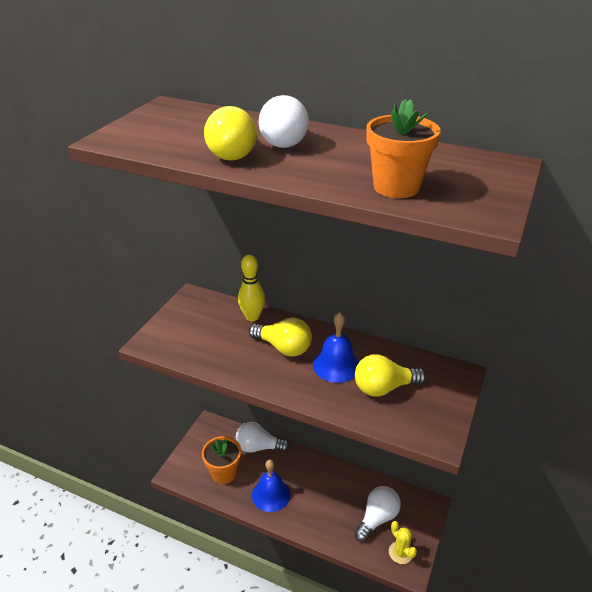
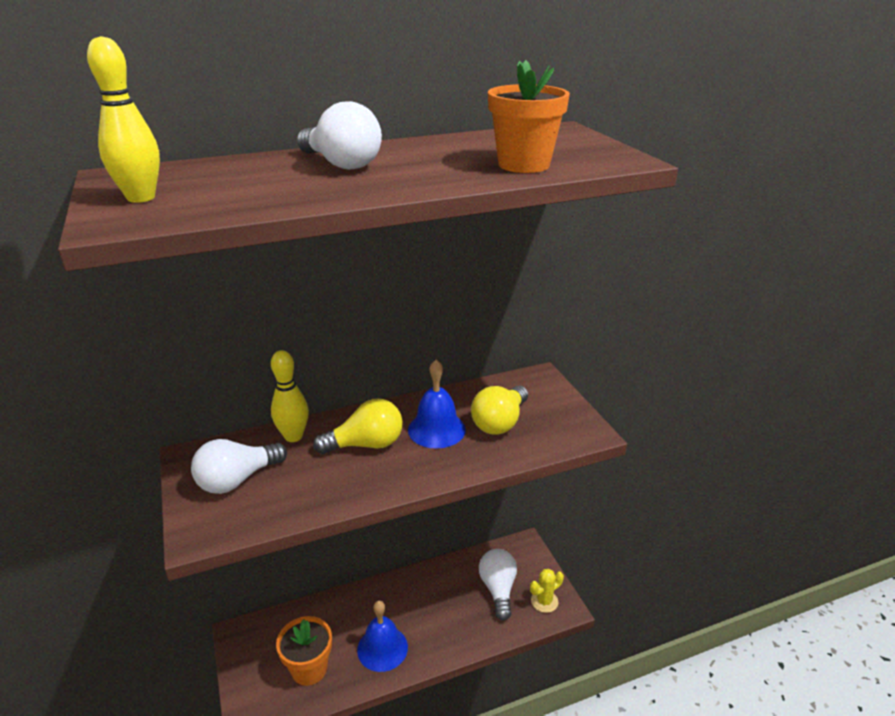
camera: 45 degrees left, 5 degrees down
(147, 127) = (141, 198): none -> yellow bowling pin
(233, 152) = (311, 187): yellow light bulb -> none
(258, 447) = (320, 614): white light bulb -> white light bulb (237, 480)
(400, 552) = (544, 601): yellow cactus -> yellow cactus turned 45 degrees counterclockwise

